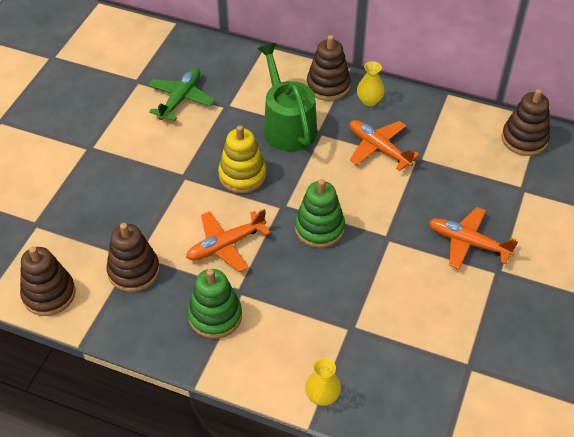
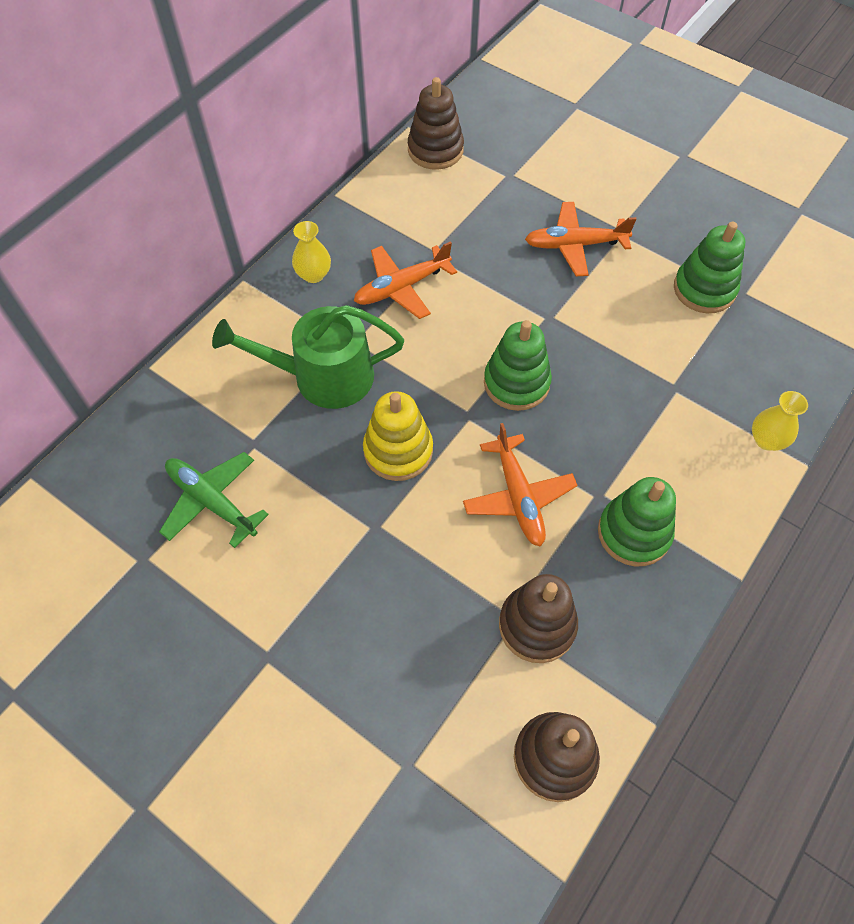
camera: 75 degrees left, 10 degrees up
(328, 86) = (266, 312): brown stacking toy -> none
(461, 338) = (704, 289): none -> green stacking toy
(468, 243) = (575, 245): orange plane -> orange plane turned 45 degrees clockwise

